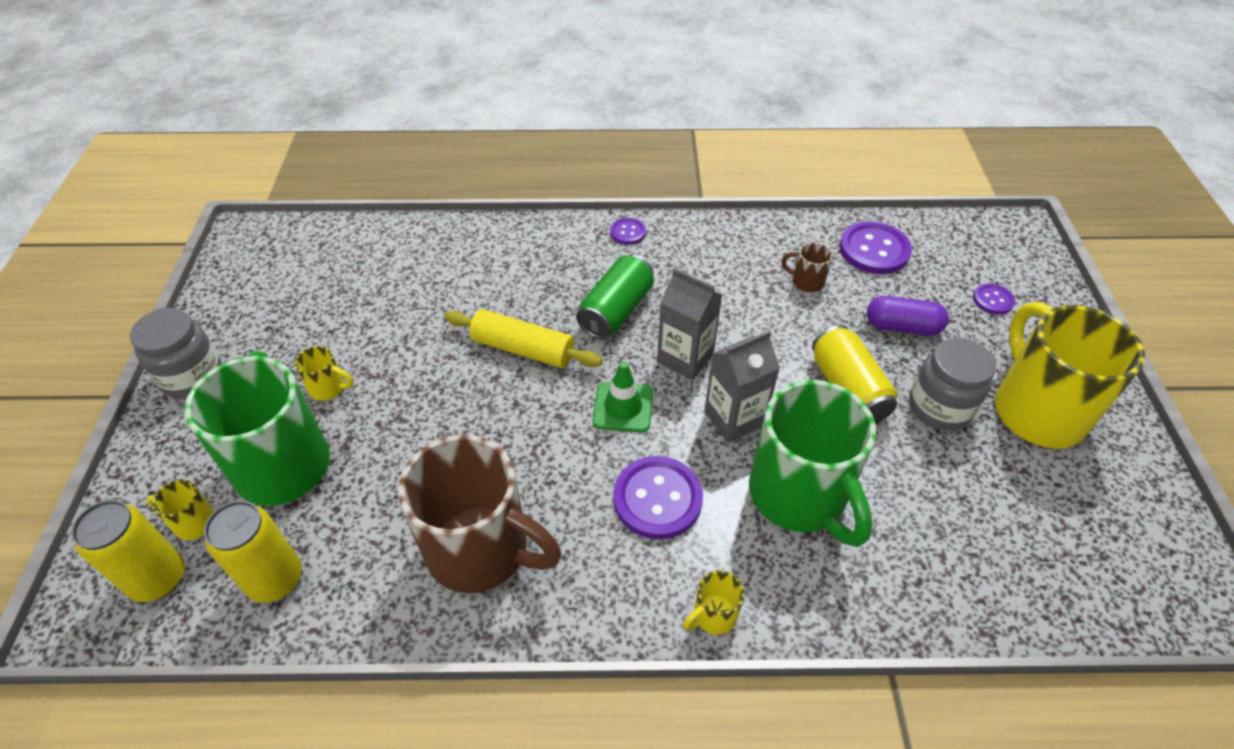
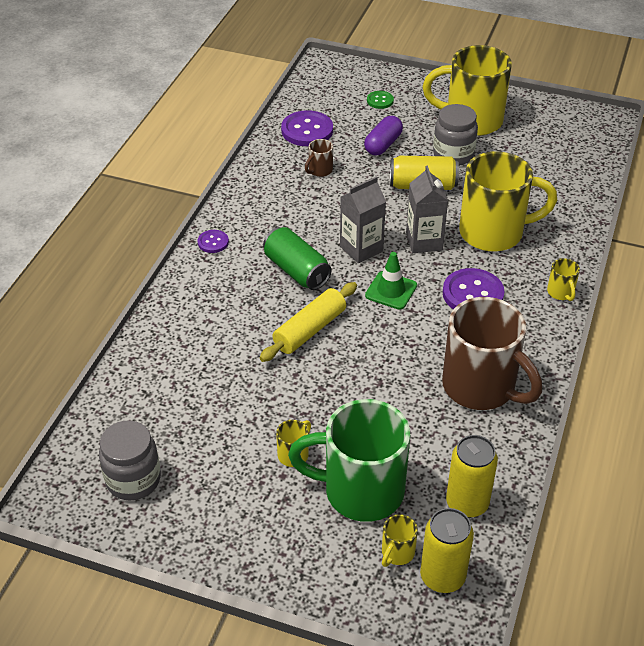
camera: 70 degrees left, 5 degrees down
(192, 376) = (233, 550): grey jar -> grey jar (133, 480)
(481, 550) = (481, 387): brown mug -> brown mug turned 90 degrees clockwise
(799, 496) = (494, 233): green mug -> yellow mug
(993, 300) = (380, 101): purple button -> green button

